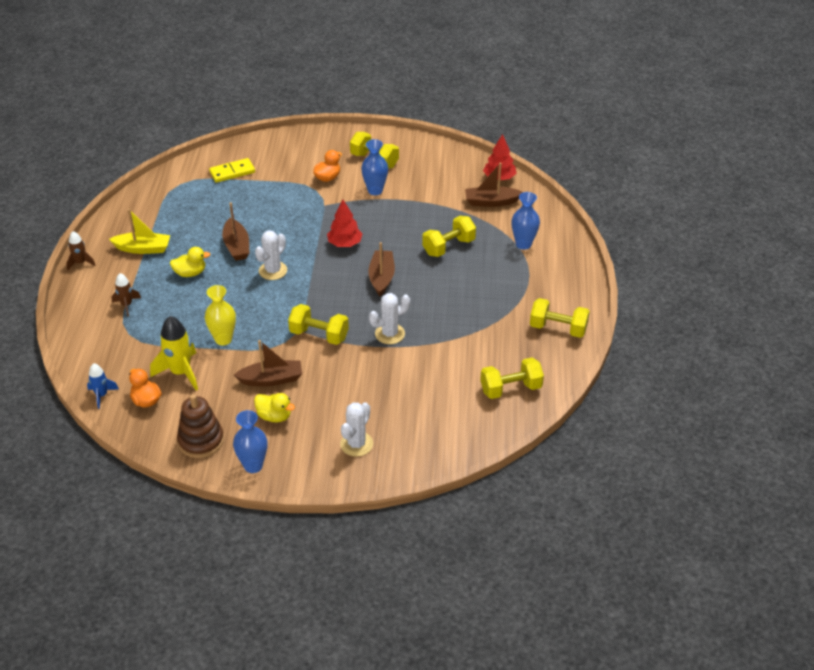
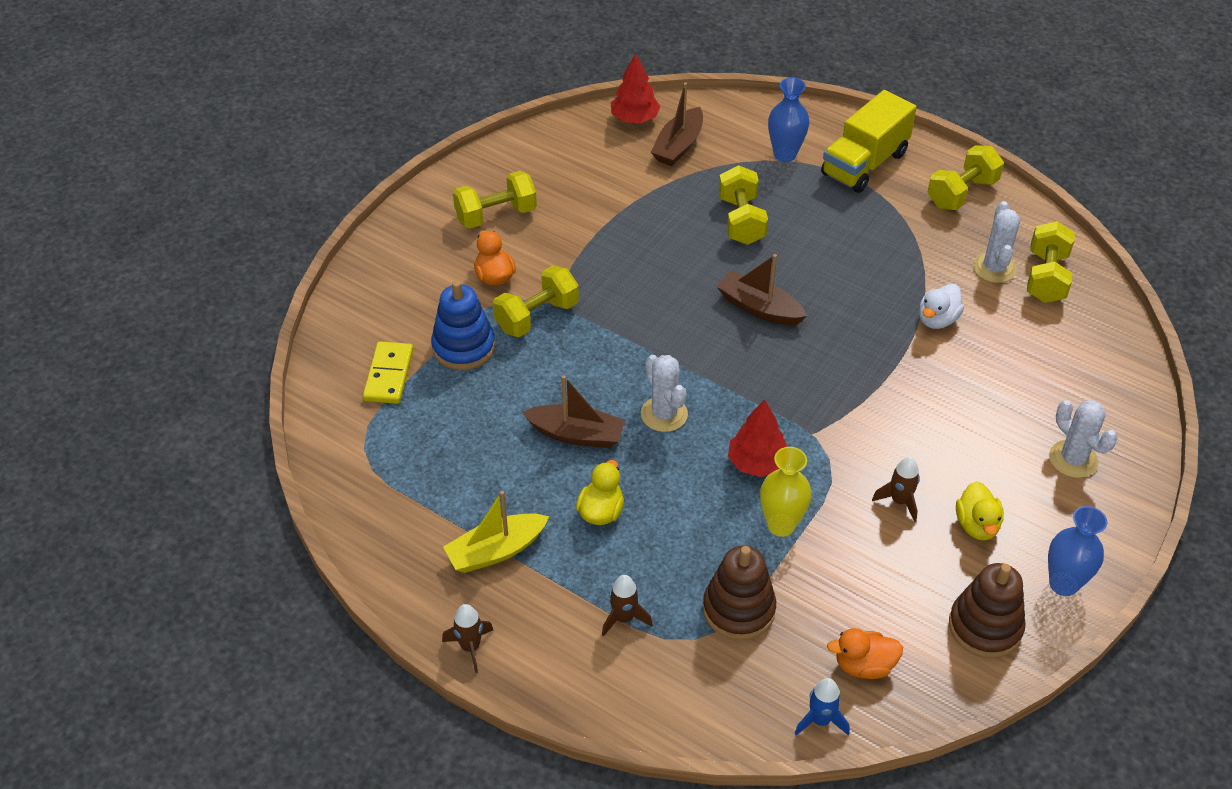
camera: 60 degrees left, 5 degrees up
(143, 249) = (496, 551): yellow boat -> yellow boat turned 150 degrees counterclockwise
(156, 343) = (738, 609): none -> brown stacking toy
(181, 373) = (825, 601): yellow rocket -> none
(269, 187) = (463, 347): none -> blue stacking toy
(271, 379) = (899, 501): brown boat -> brown rocket
(274, 416) = (977, 525): yellow duck -> yellow duck turned 120 degrees clockwise
(319, 335) = (837, 416): yellow dumbbell -> yellow dumbbell (537, 316)
(345, 243) = (659, 316): red tree -> red tree (757, 463)
(375, 190) = (565, 241): blue vase -> none
(389, 334) = (879, 345): white cactus -> white cactus (994, 268)
(431, 351) = (937, 319): none -> white duck
(546, 279) = (864, 164): none -> yellow truck

